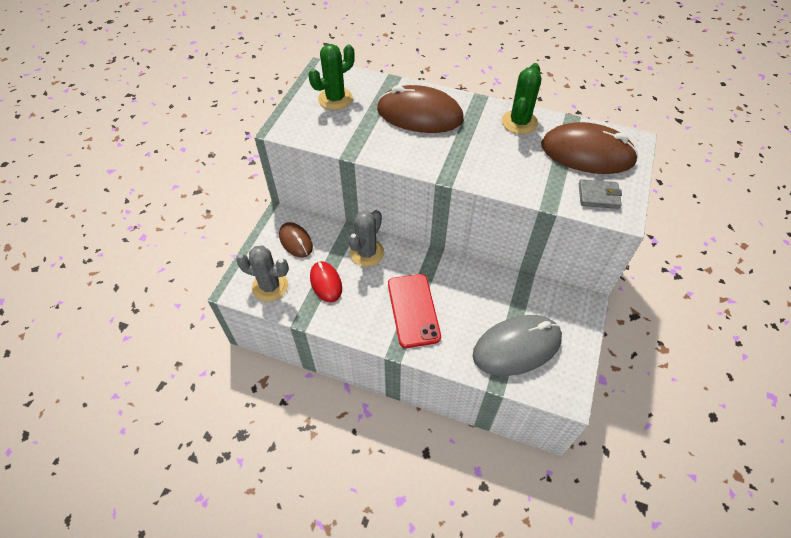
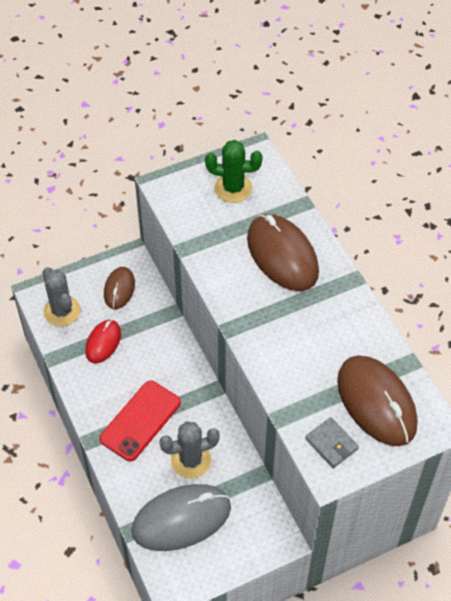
camera: 45 degrees right, 0 degrees up
(367, 253) = (160, 344): grey cactus -> grey cactus (191, 460)
(517, 347) = (181, 519): grey mouse -> grey mouse turned 45 degrees counterclockwise
(519, 122) = (357, 328): green cactus -> none

